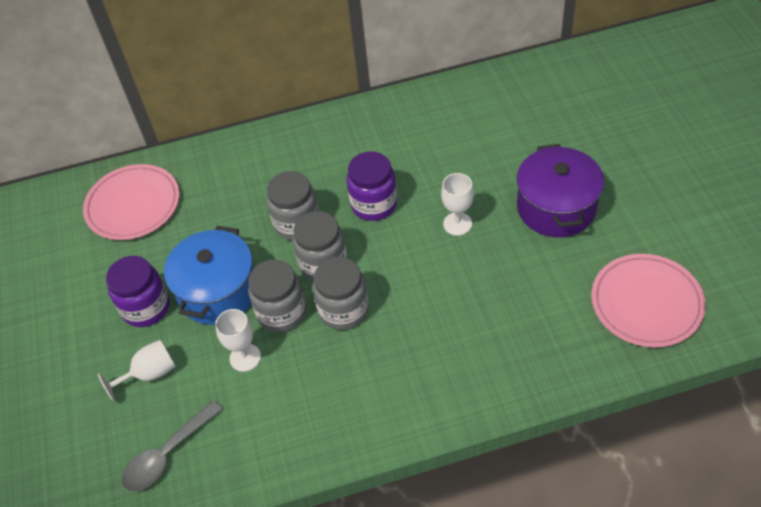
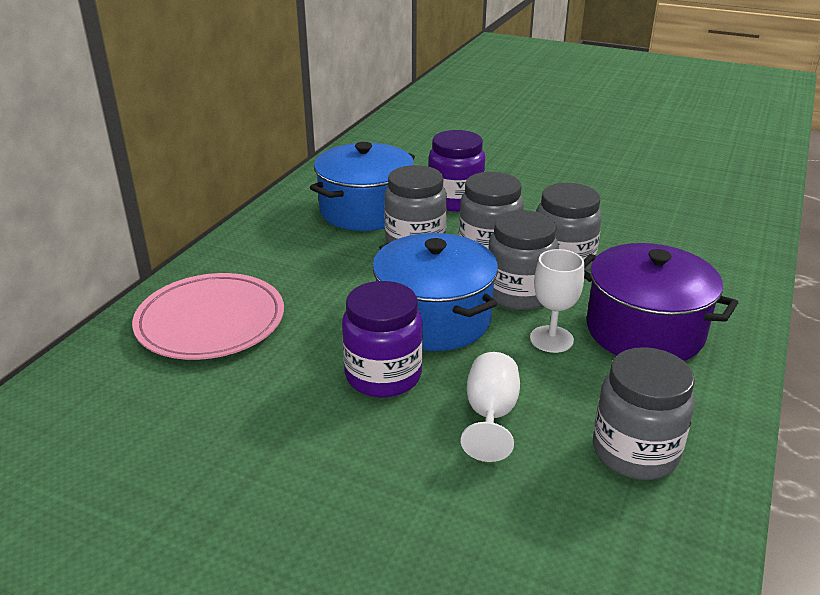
camera: 55 degrees left, 20 degrees down
(167, 454) = (635, 452): grey spoon -> grey jar
(313, 173) = (365, 210): none -> blue pot
(457, 224) = (537, 179): white goblet -> none
(556, 207) = (579, 143): purple pot -> purple pot (644, 331)
(646, 303) = (719, 153): pink plate -> none

